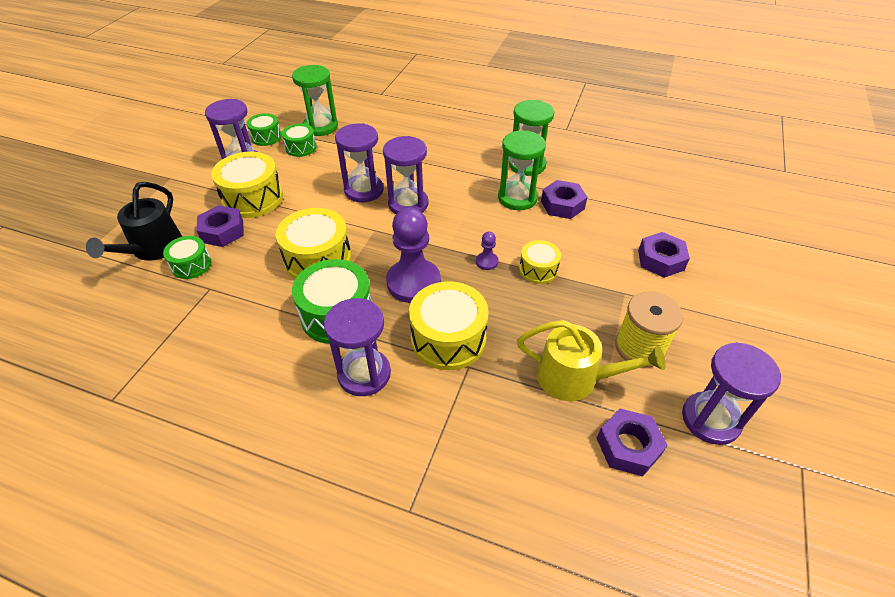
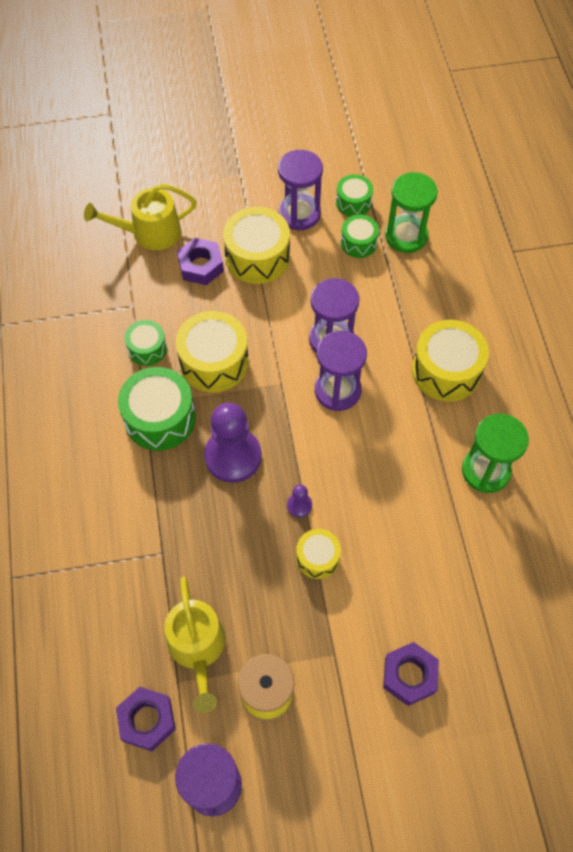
camera: 60 degrees right, 15 degrees up
(153, 248) = (150, 233): black watering can -> yellow watering can
(191, 265) = (149, 274): green drum -> green drum (147, 348)
(364, 374) = (111, 477): purple hourglass -> none
(448, 339) = (183, 521): yellow drum -> yellow drum (446, 371)
(517, 198) = (418, 488): green hourglass -> none
(562, 205) = (437, 539): purple nut -> none

